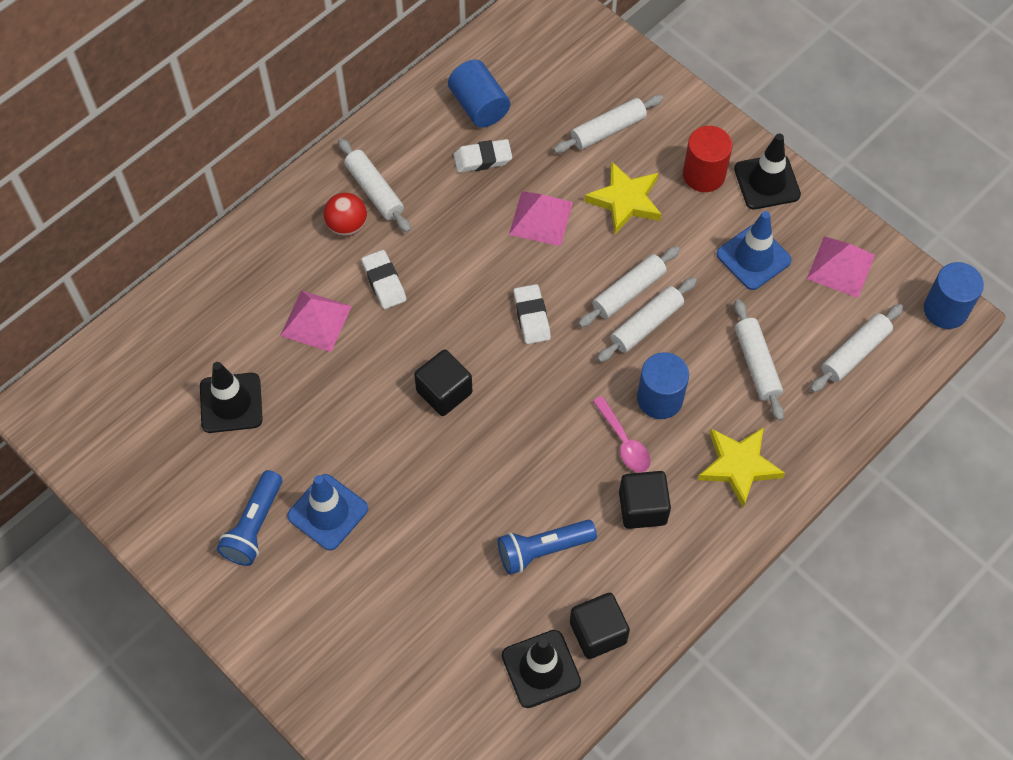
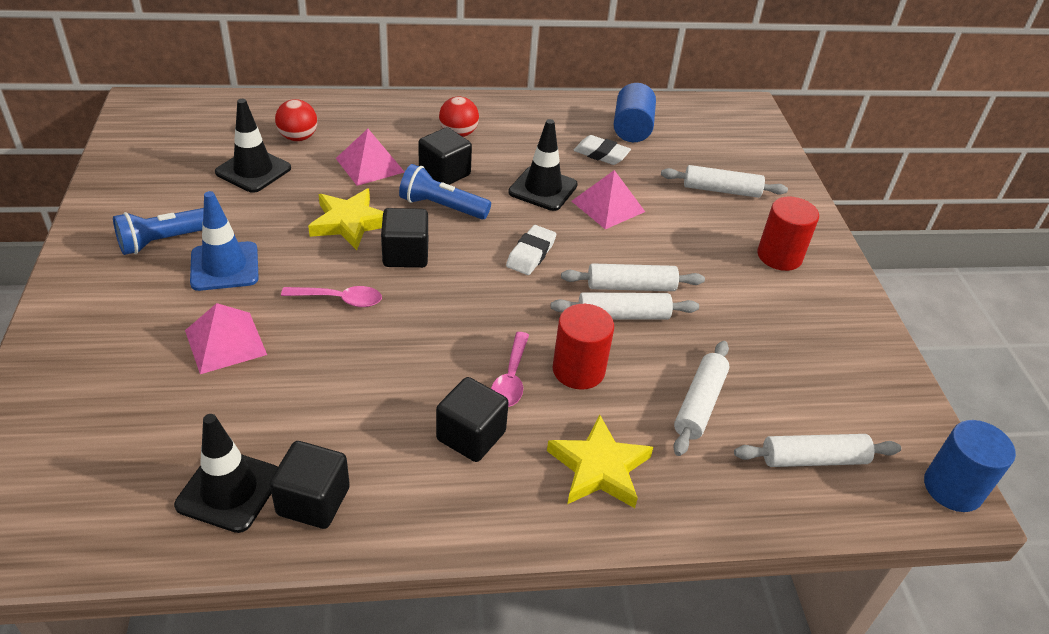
camera: 35 degrees right, 20 degrees down
(222, 337) = (298, 137): none -> red ball
(374, 190) = (501, 128): white rolling pin -> none
(384, 282) = (444, 173): white eraser -> black cube
(443, 472) = (340, 299): none -> pink spoon
(542, 550) = (347, 404): blue flashlight -> blue flashlight (441, 207)
(625, 201) = (691, 234): yellow star -> yellow star (350, 223)
(660, 399) = (578, 370): blue cylinder -> red cylinder
(753, 257) = (773, 331): blue traffic cone -> none
(767, 182) = (836, 291): black traffic cone -> black traffic cone (543, 189)
(840, 266) = (858, 387): pink pyramid -> pink pyramid (225, 342)

